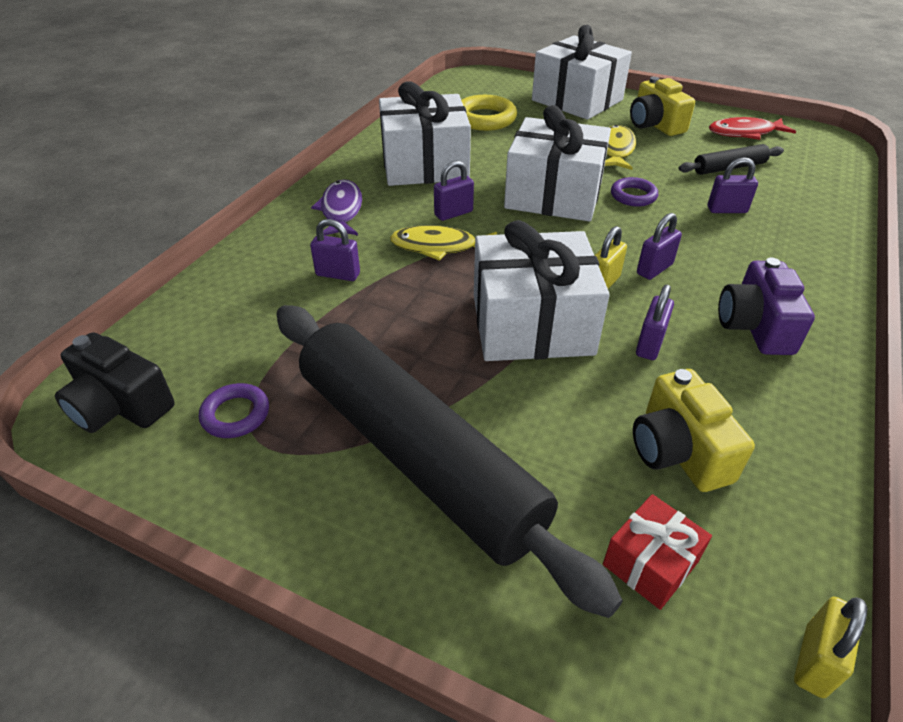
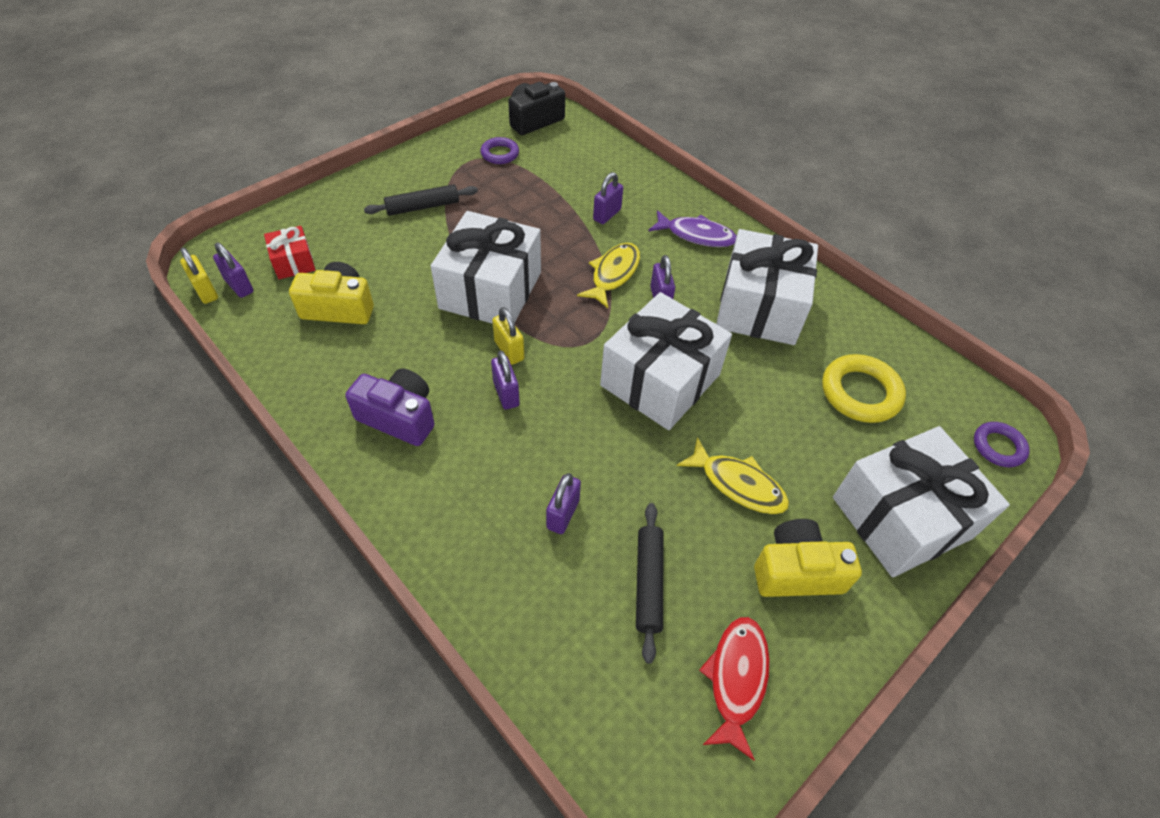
camera: 110 degrees right, 10 degrees up
(417, 454) = (423, 207): black rolling pin -> black rolling pin, size x0.41
(633, 196) = (629, 444): purple ring -> purple ring (998, 447)
(650, 344) = (427, 342): purple padlock -> purple padlock (239, 286)

